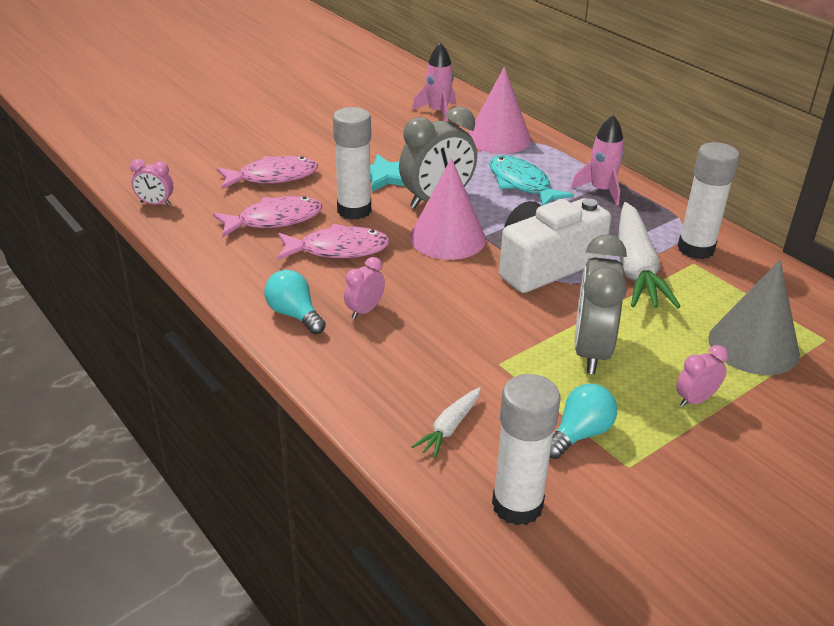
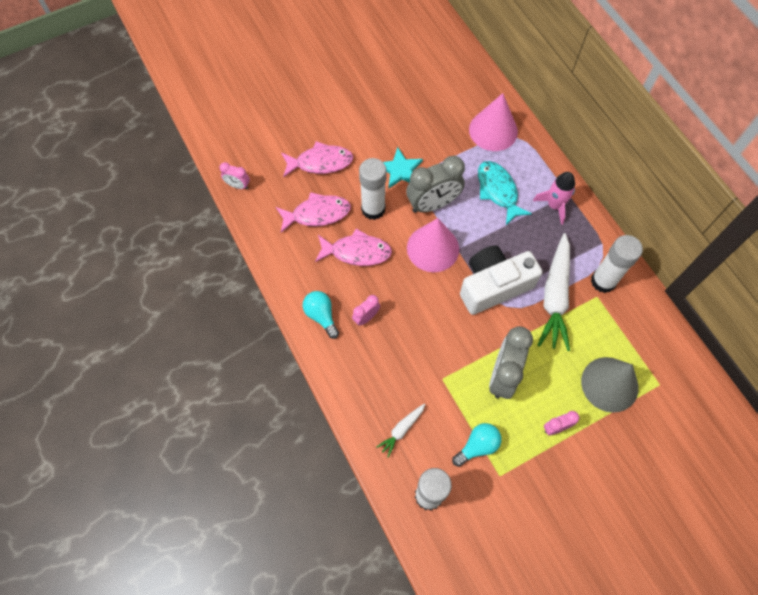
camera: 10 degrees right, 30 degrees up
(437, 112) = (453, 89): pink rocket -> none

